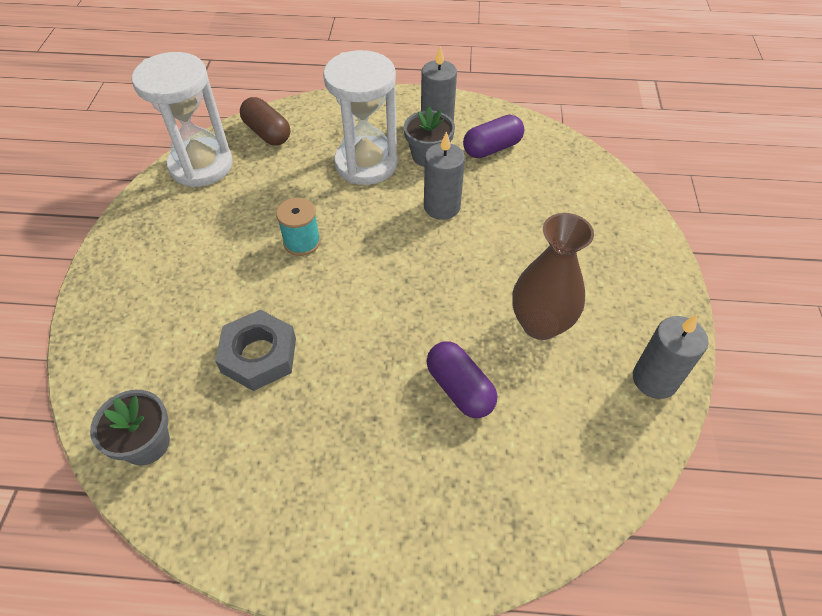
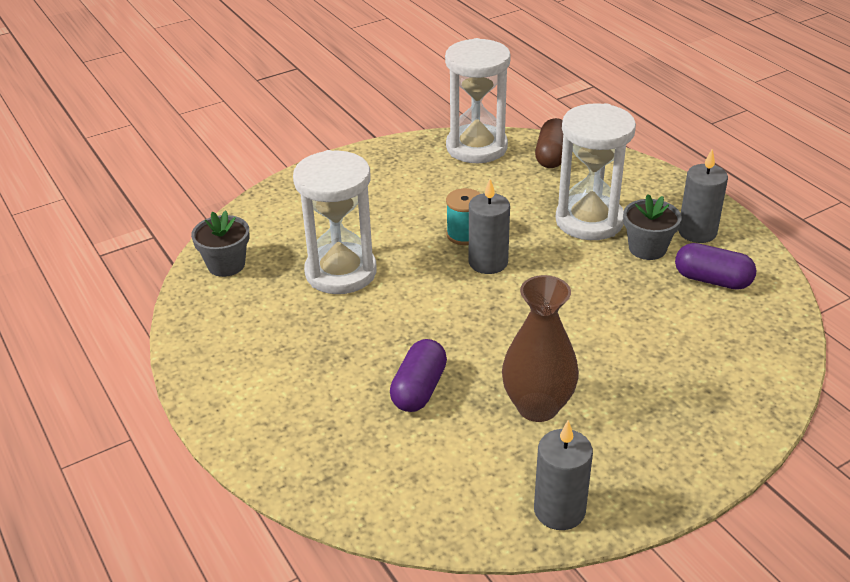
camera: 55 degrees right, 15 degrees down
(259, 355) = (341, 272): grey nut -> white hourglass
(442, 207) = (597, 286): grey candle -> grey candle (488, 262)

